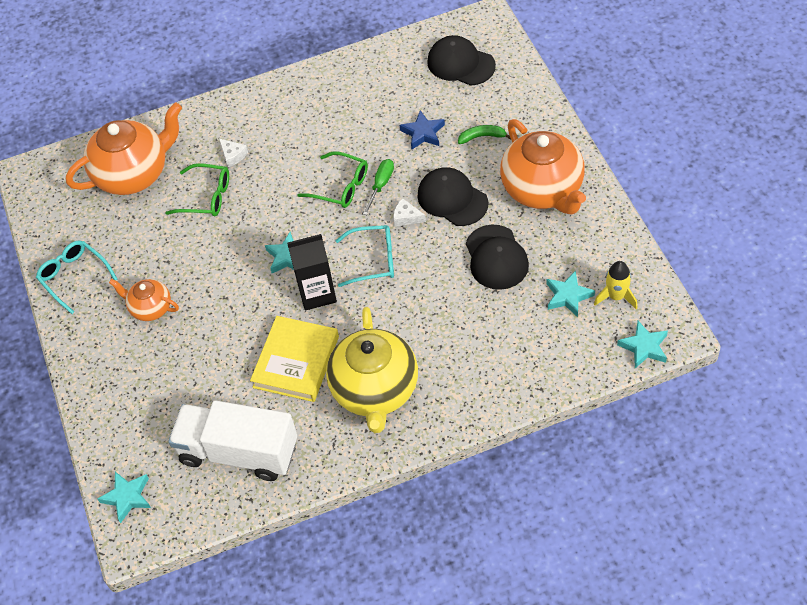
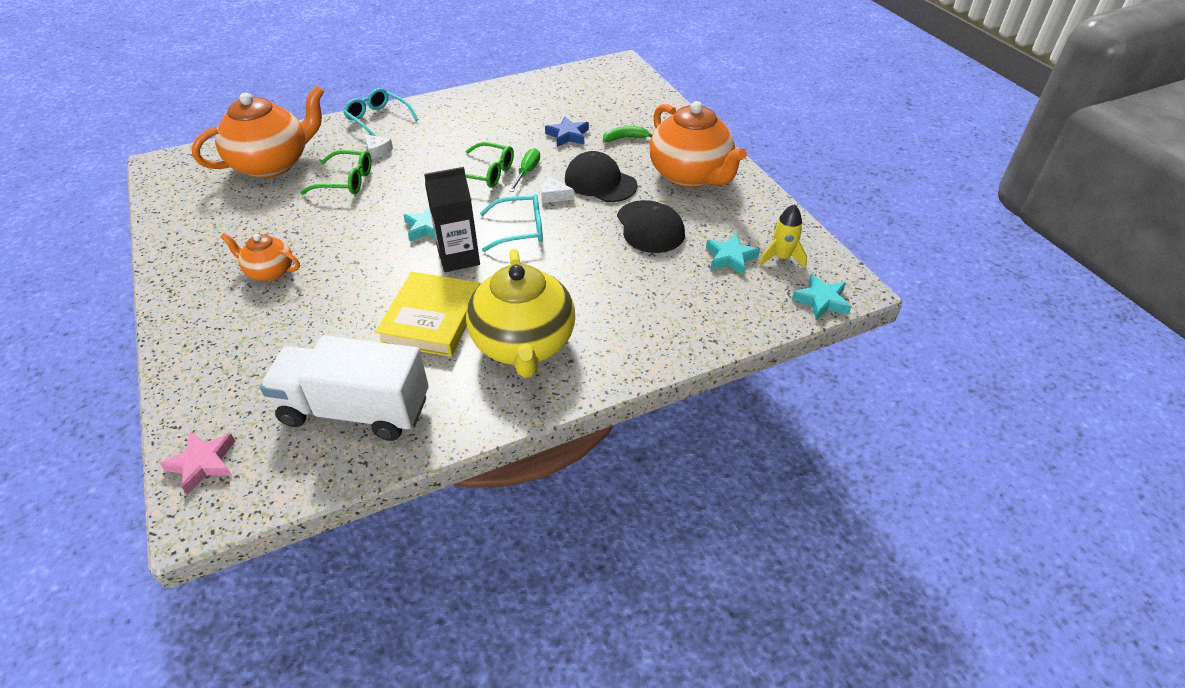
camera: 10 degrees left, 10 degrees down
(74, 277) = (189, 246): turquoise glasses -> turquoise glasses (378, 119)
(127, 497) = (203, 463): turquoise star -> pink star
(460, 64) = (600, 90): black cap -> none

